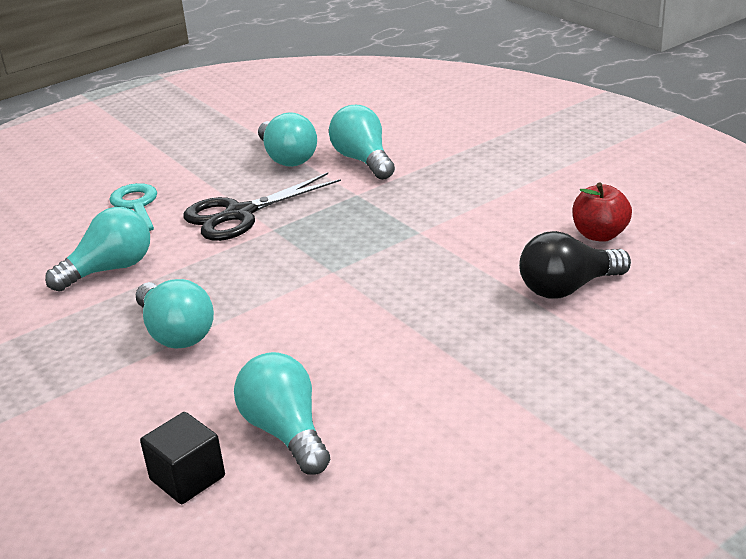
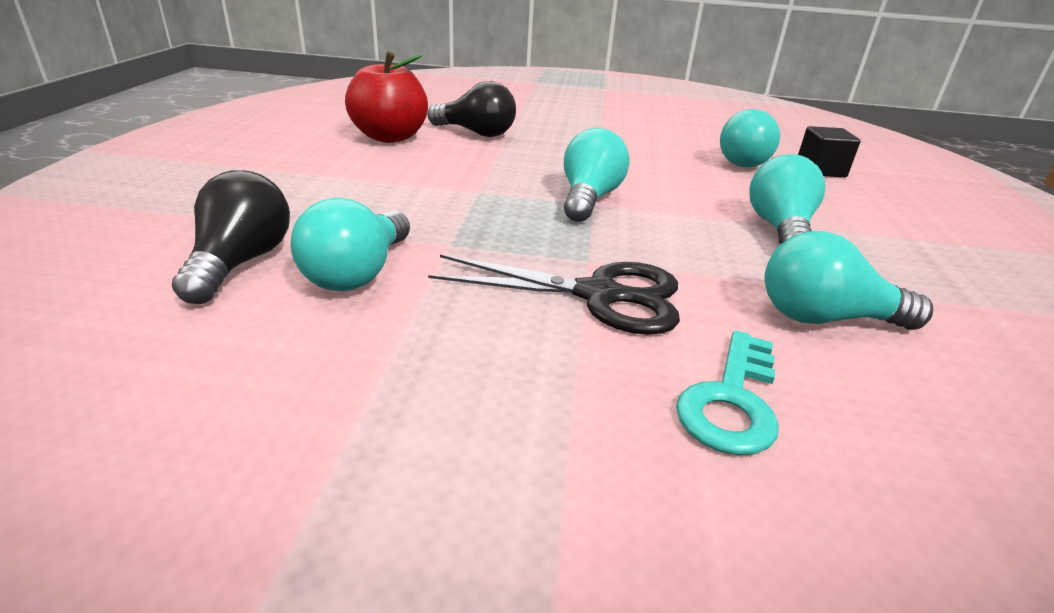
camera: 140 degrees left, 0 degrees up
(287, 158) = (414, 339): turquoise light bulb -> turquoise light bulb (589, 199)
(418, 136) = (241, 263): none -> black light bulb
(599, 235) = (390, 137): red apple -> red apple, size x1.53

